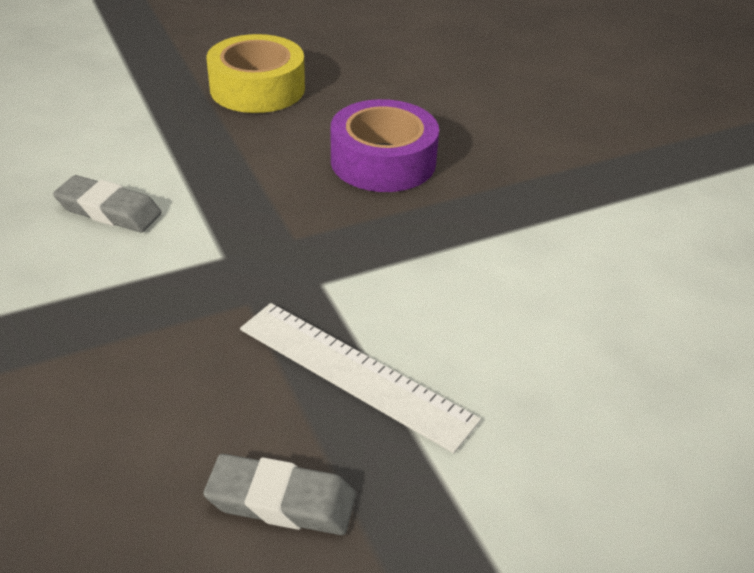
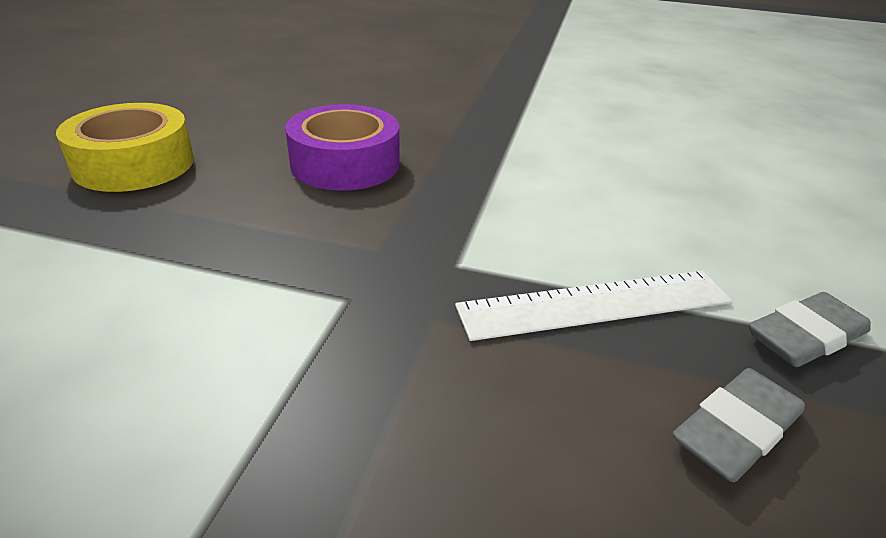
camera: 50 degrees left, 5 degrees down
(109, 211) = (148, 340): grey eraser -> grey eraser (805, 337)

